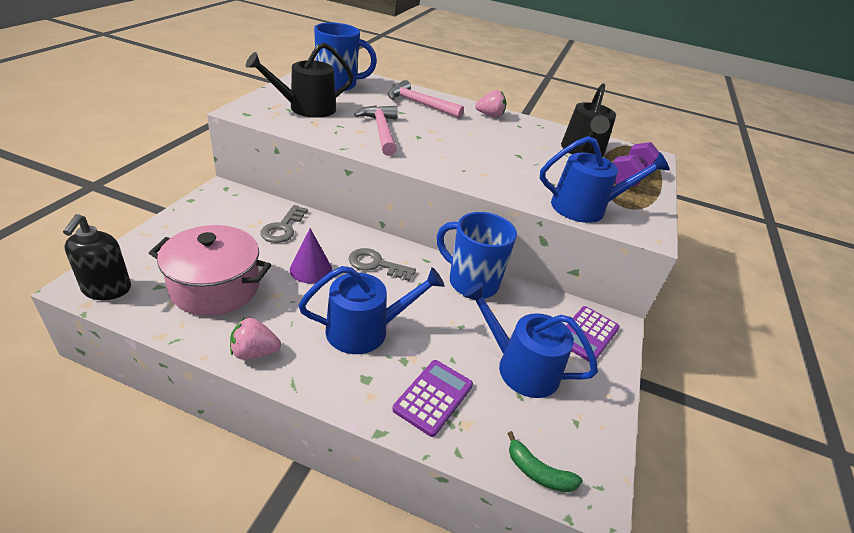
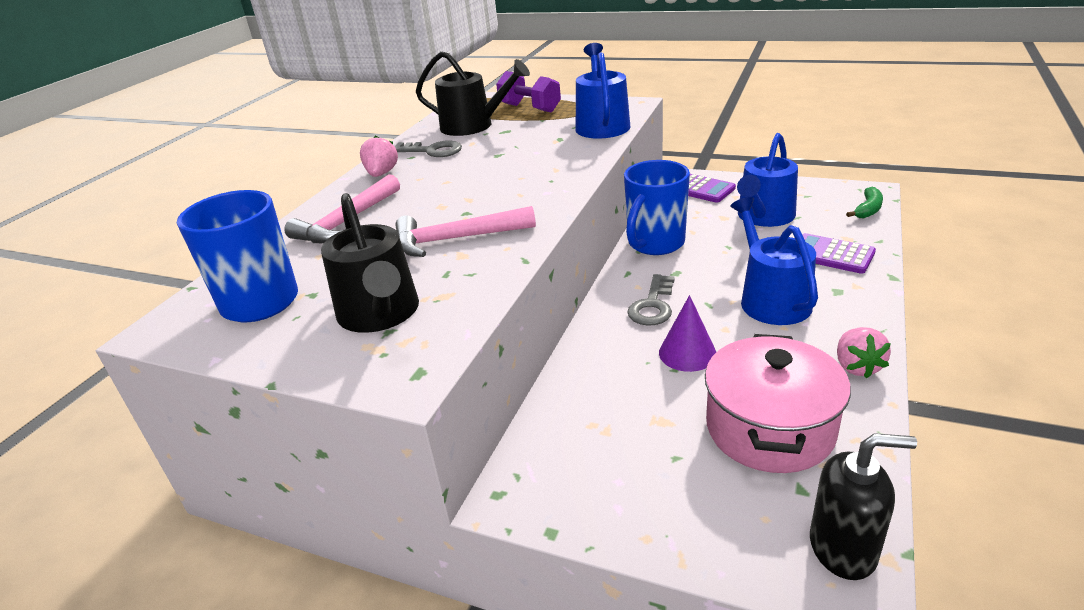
camera: 80 degrees left, 5 degrees down
(283, 228) = (602, 396): grey key -> grey key (432, 151)

